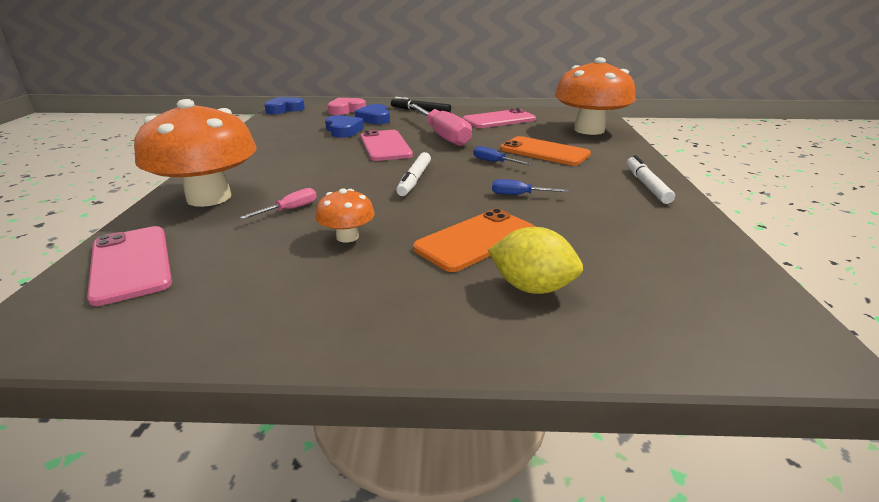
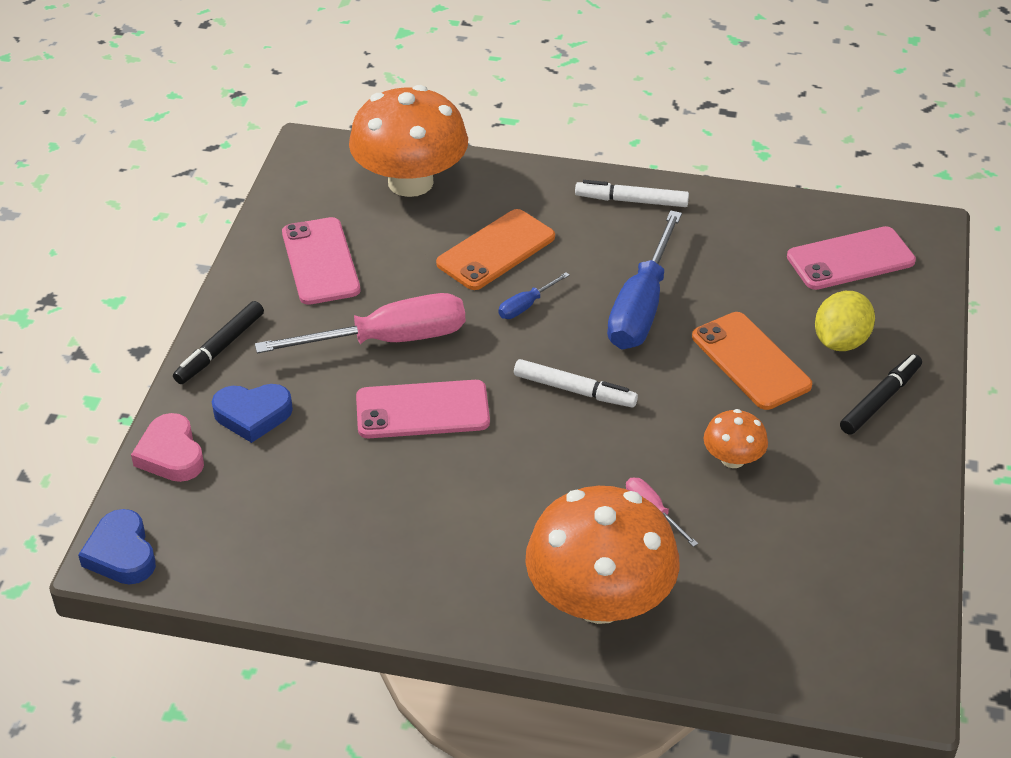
camera: 80 degrees left, 15 degrees up
(131, 264) = (778, 636): pink phone -> pink phone (850, 259)
(343, 130) = (317, 459): blue heart -> none
(446, 316) = (880, 400): none -> black marker
(519, 195) = (641, 306): blue screwdriver -> blue screwdriver, size x2.27

